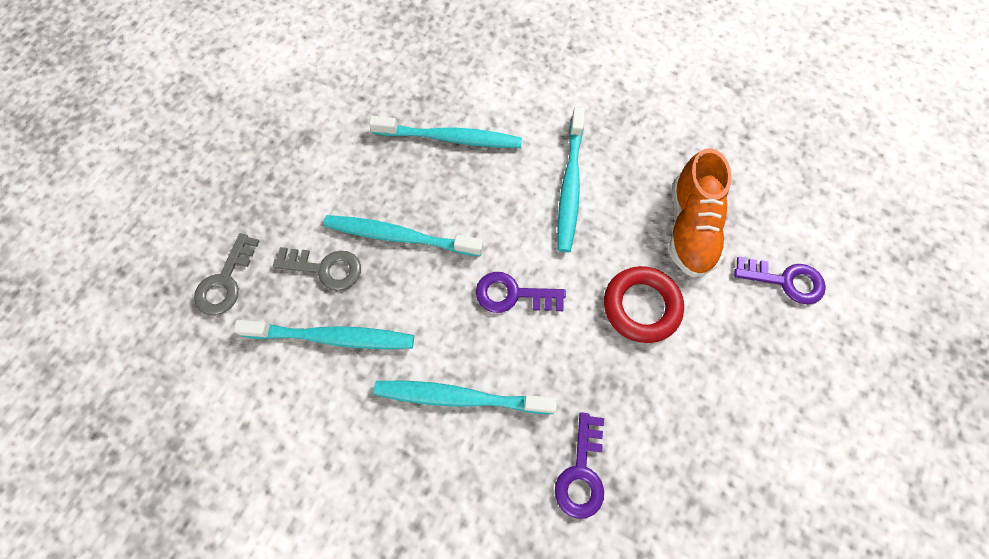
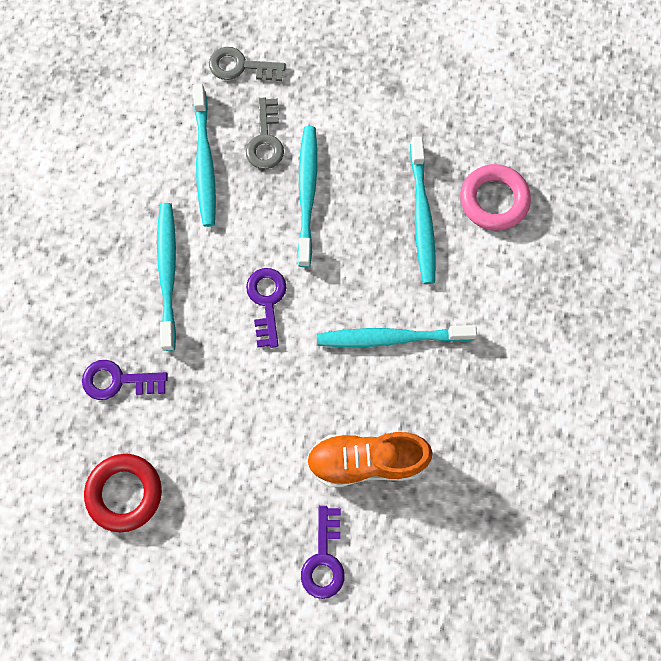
camera: 80 degrees right, 5 degrees up
(448, 78) = (494, 200): none -> pink ring
(641, 306) = (274, 418): red ring -> red ring (125, 493)

